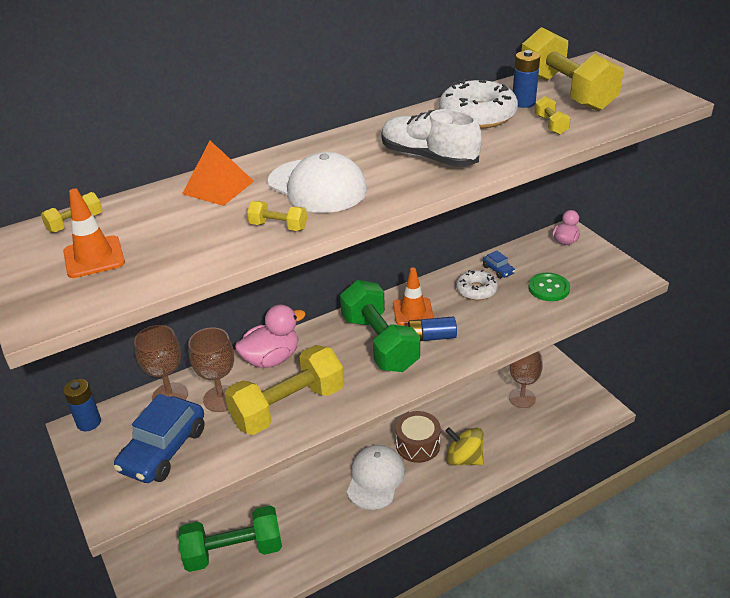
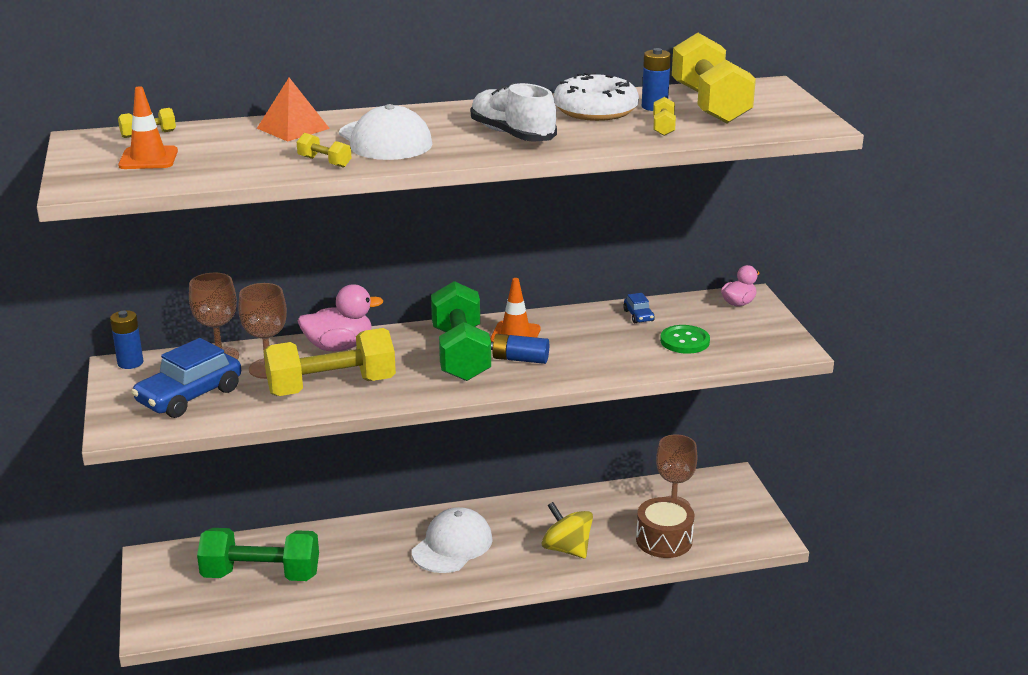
camera: 15 degrees right, 10 degrees down
(417, 445) = (519, 525): brown drum -> brown drum (664, 540)
(476, 290) = (600, 329): white donut -> none

